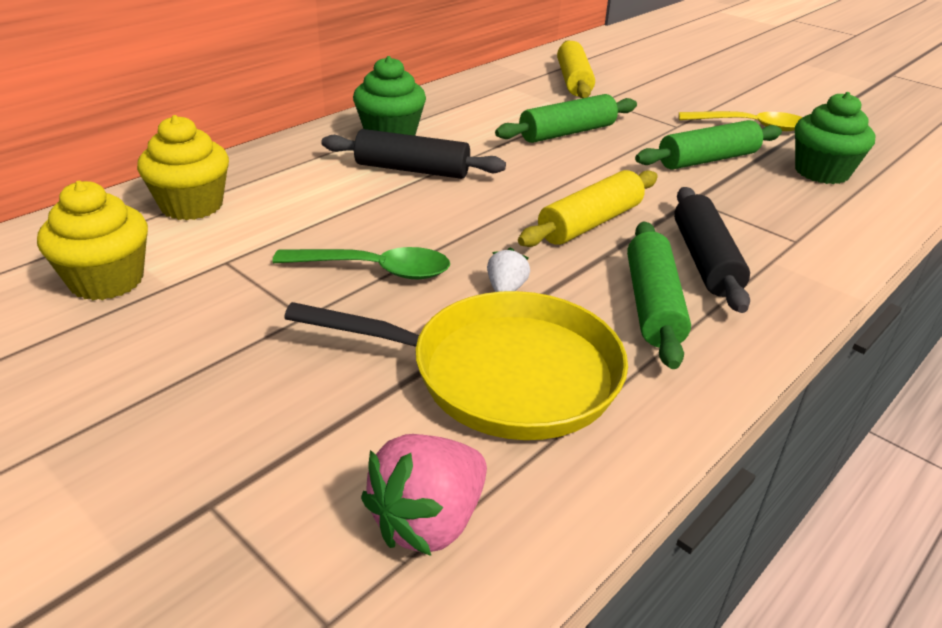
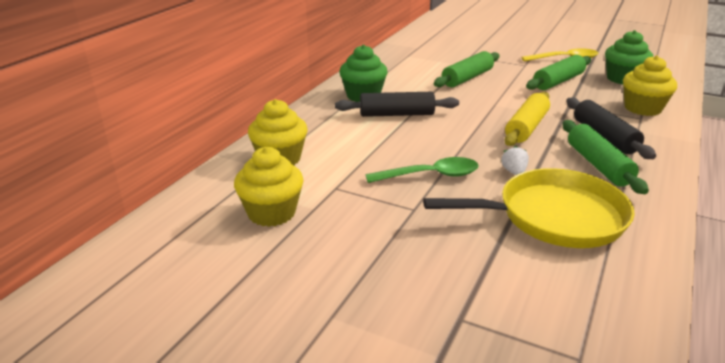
camera: 15 degrees left, 5 degrees down
(428, 521) = (584, 298): pink strawberry -> none
(573, 81) = (443, 47): yellow rolling pin -> none
(813, 225) = (642, 108): none -> yellow cupcake

